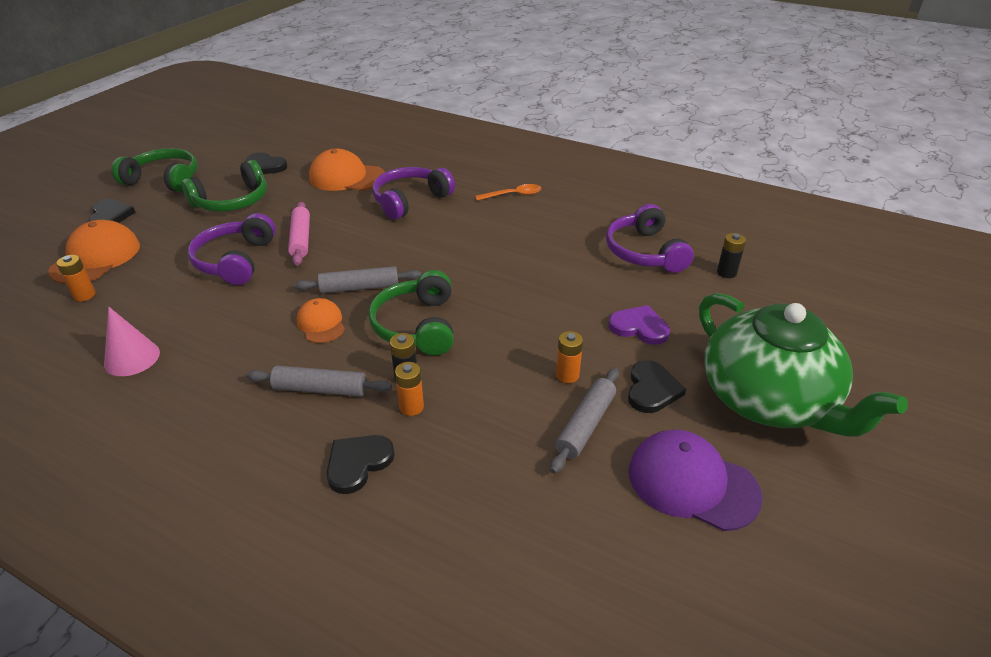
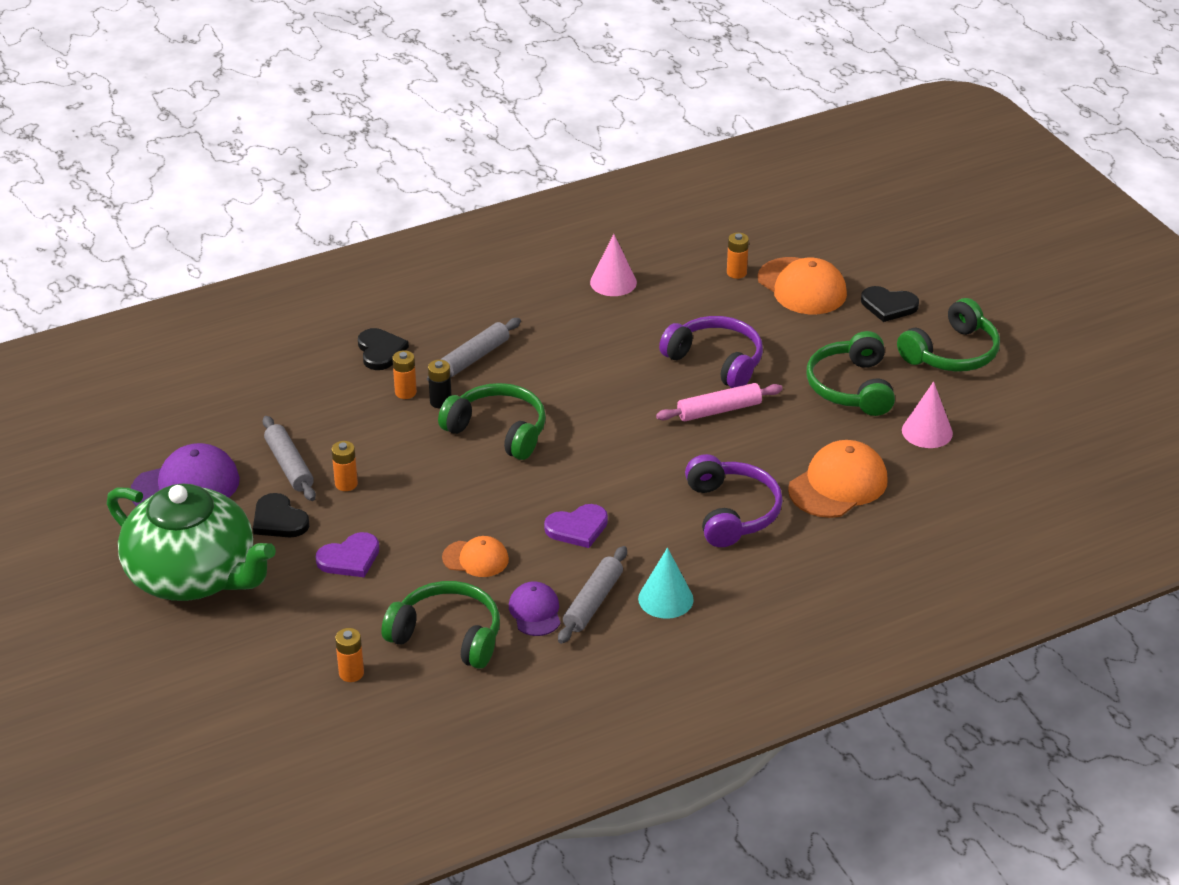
camera: 125 degrees right, 0 degrees up
(265, 166) = (927, 431): black heart -> pink cone
(300, 239) = (719, 410): pink rolling pin -> pink rolling pin turned 45 degrees counterclockwise
(321, 323) = (559, 381): orange cap -> orange cap (476, 558)
(359, 287) = (591, 419): grey rolling pin -> grey rolling pin (593, 602)
(488, 246) = (577, 528): none -> purple heart
(513, 195) = (665, 599): orange spoon -> turquoise cone
(581, 231) = (535, 611): none -> purple cap
(644, 252) = (448, 635): purple headphones -> green headphones
(726, 272) = (351, 673): black battery -> orange battery
(768, 400) = (194, 576): green teapot -> green teapot turned 150 degrees counterclockwise

